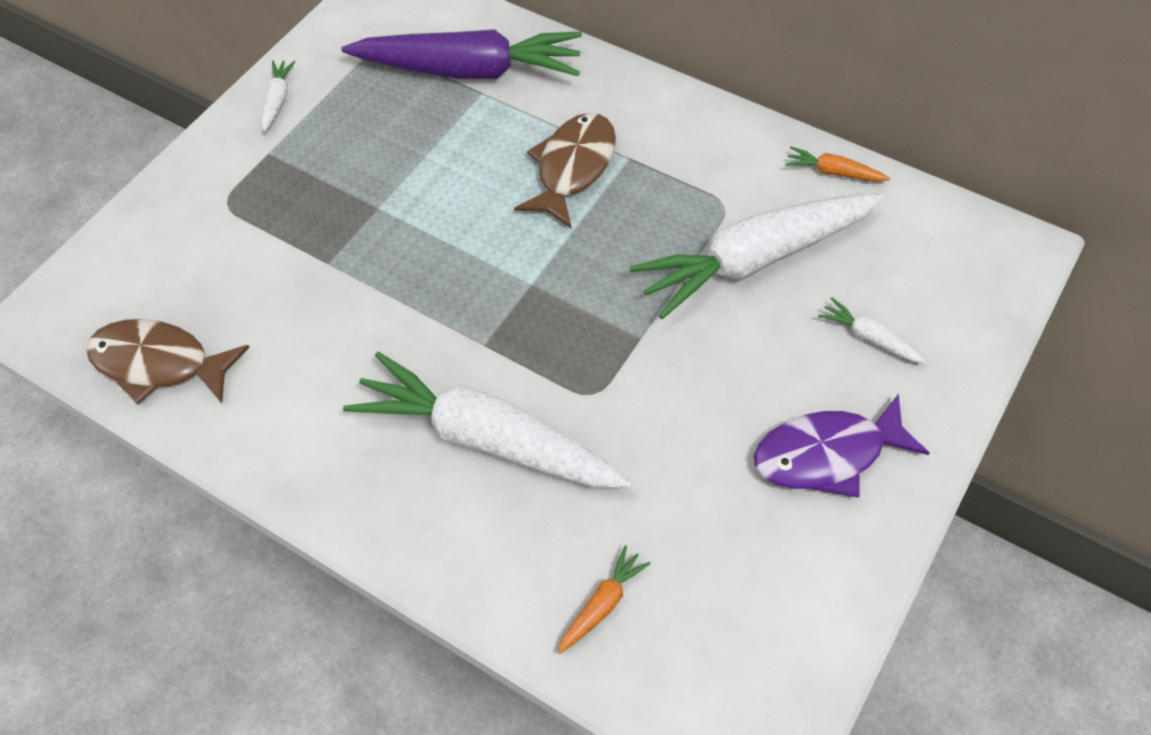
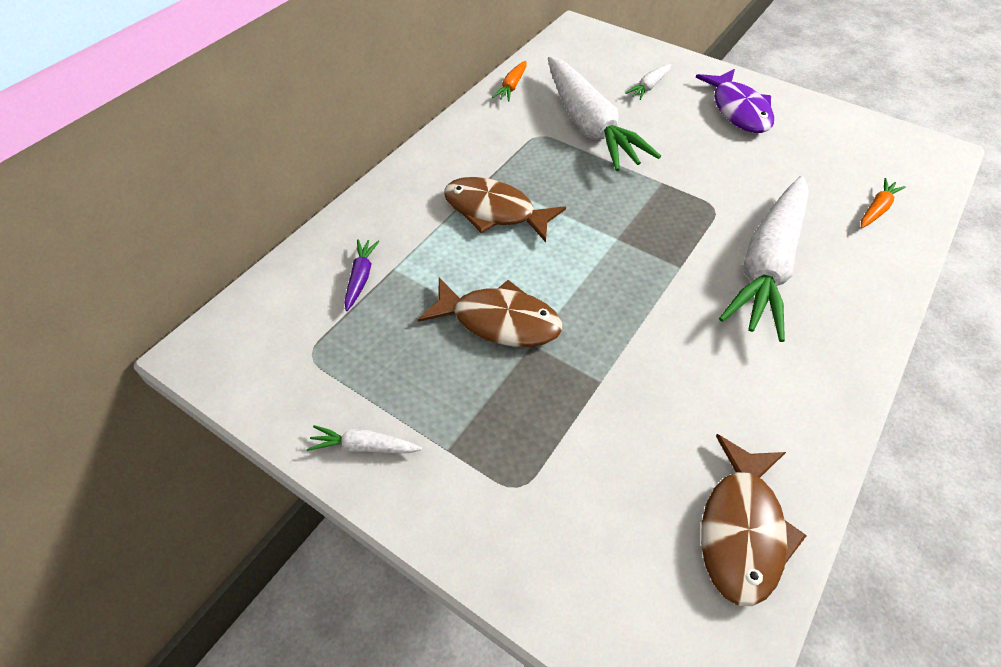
camera: 90 degrees left, 5 degrees down
(409, 180) = (499, 321): none -> brown fish
(469, 70) = (361, 278): purple carrot -> purple carrot, size x0.40
(602, 604) = (876, 209): orange carrot -> orange carrot turned 90 degrees clockwise

